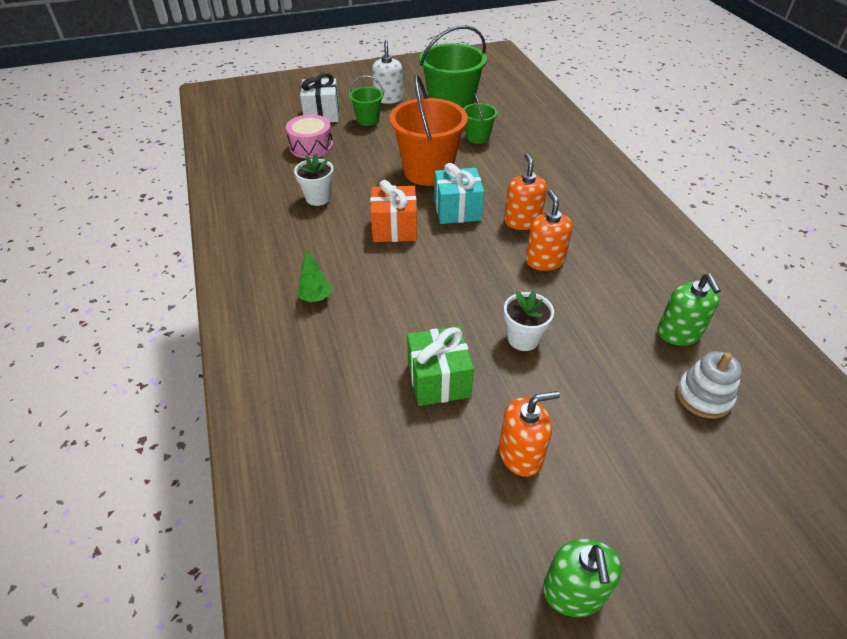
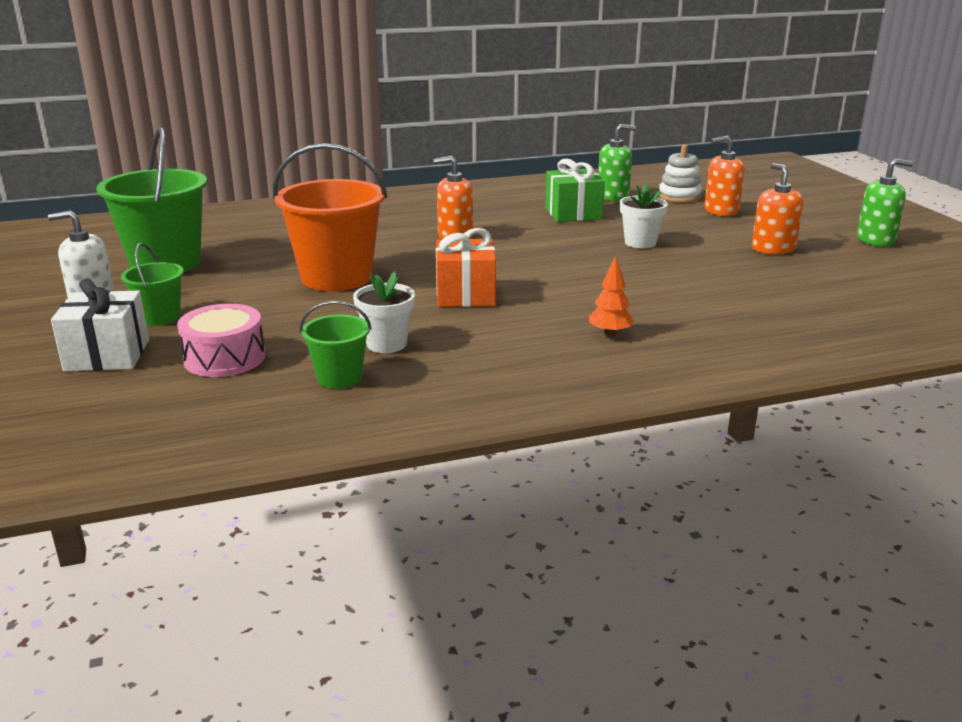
camera: 90 degrees left, 20 degrees down
(315, 298) = (610, 334): green tree -> orange tree
(438, 380) = (709, 274): green gift -> green gift (573, 213)
(457, 210) = (429, 263): turquoise gift -> none
(478, 137) = (259, 250): green bucket -> green bucket (339, 378)
(544, 260) = (523, 230): orange soap dispenser -> orange soap dispenser (721, 211)

